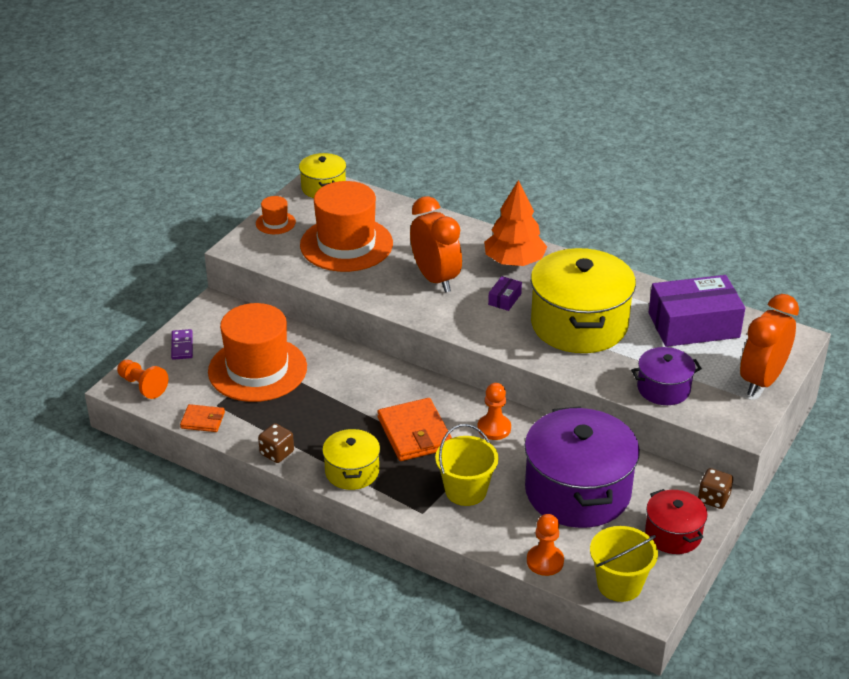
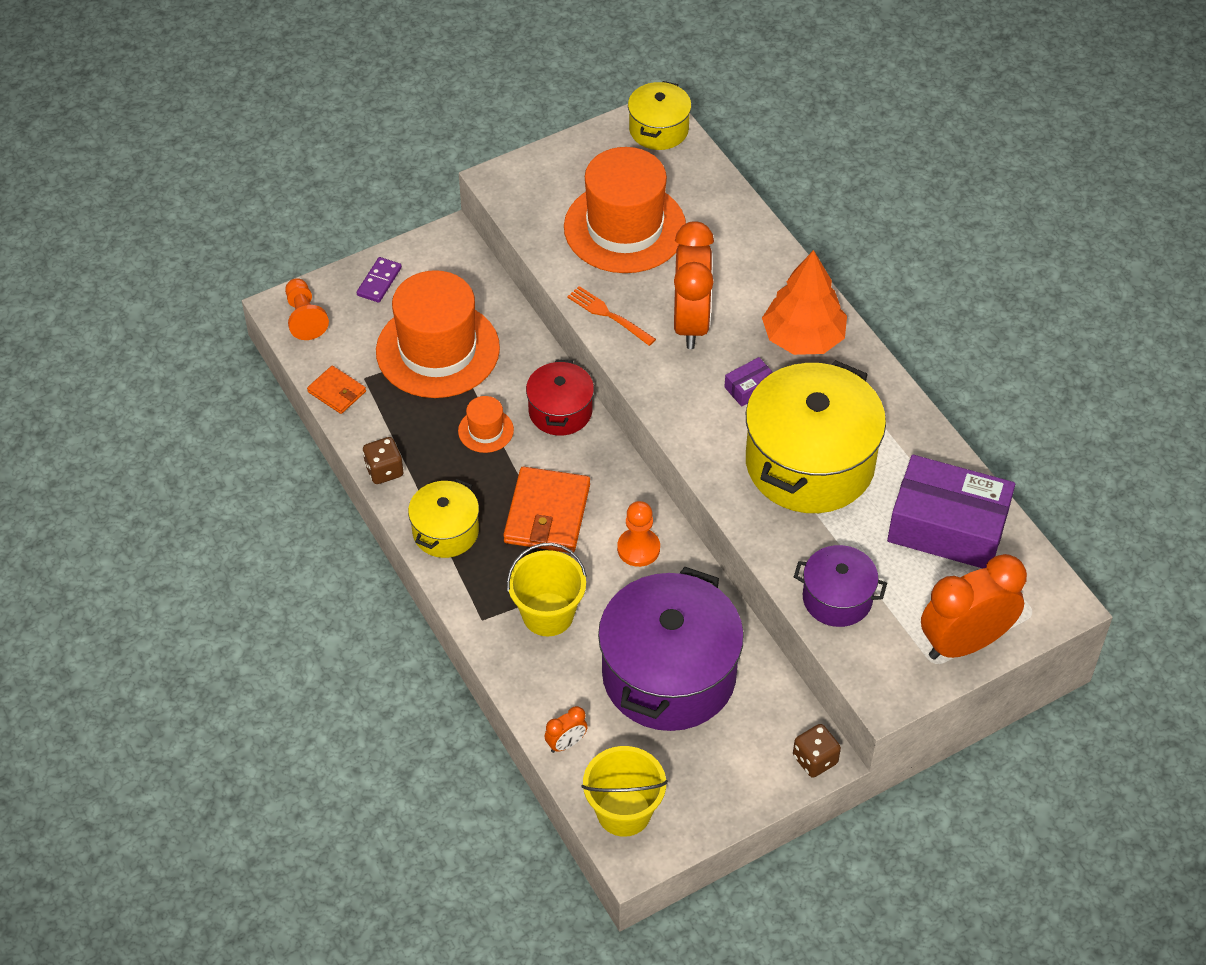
camera: 30 degrees right, 15 degrees up
(275, 223) = (566, 161): orange hat -> orange hat (485, 430)
(376, 294) = (608, 315): none -> orange fork
(545, 561) = (566, 743): orange pawn -> orange clock
(673, 534) = (732, 781): red pot -> red pot (560, 411)

